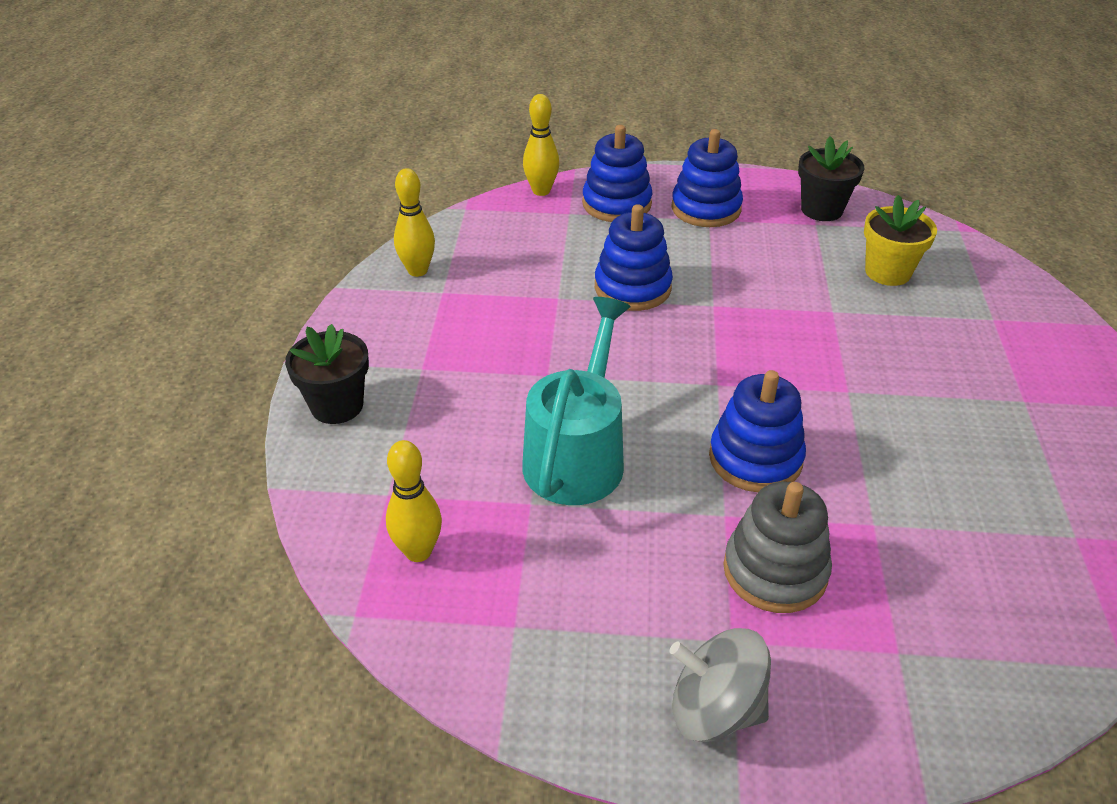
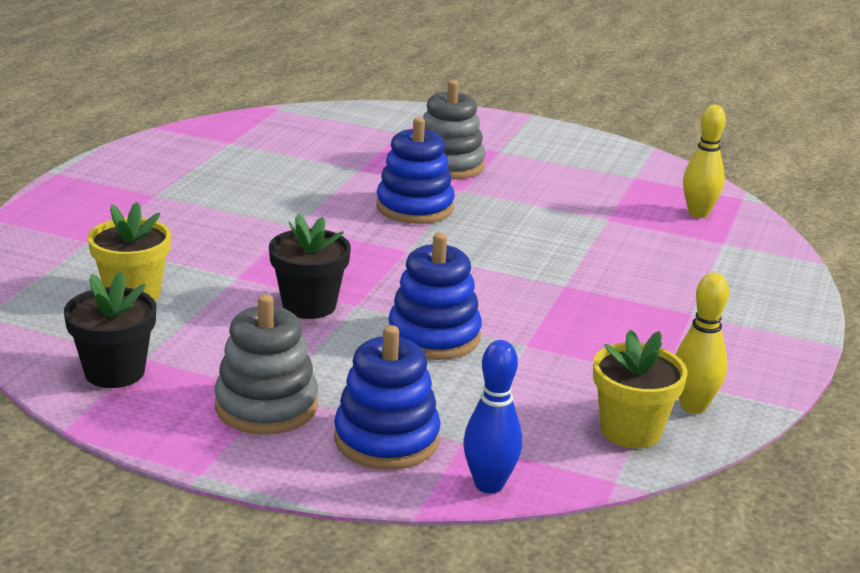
camera: 165 degrees left, 15 degrees down
(337, 405) = (776, 301): black flower pot -> black flower pot (309, 305)
(461, 242) = (630, 430): none -> yellow flower pot
(541, 191) = (489, 485): yellow bowling pin -> blue bowling pin
(578, 454) = (558, 234): turquoise watering can -> none
(706, 208) = (266, 406): blue stacking toy -> grey stacking toy
(715, 709) = (524, 136): grey spinning top -> none

